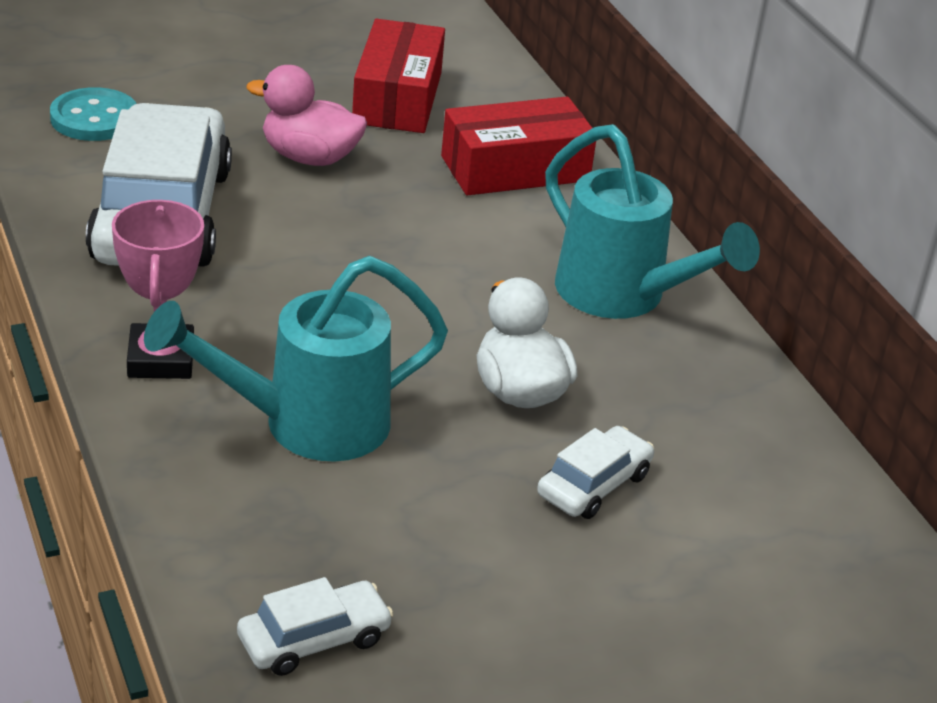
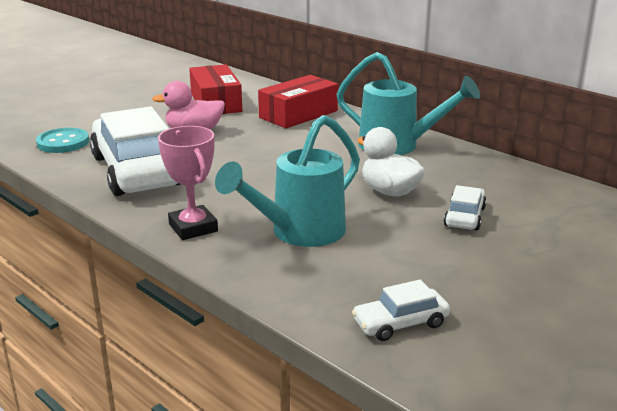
camera: 20 degrees left, 10 degrees down
(314, 639) = (400, 323): white car -> white car turned 150 degrees counterclockwise

